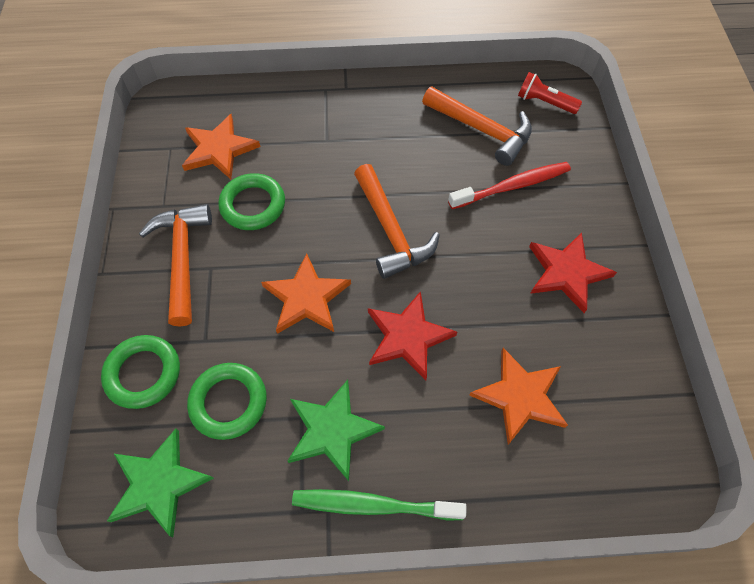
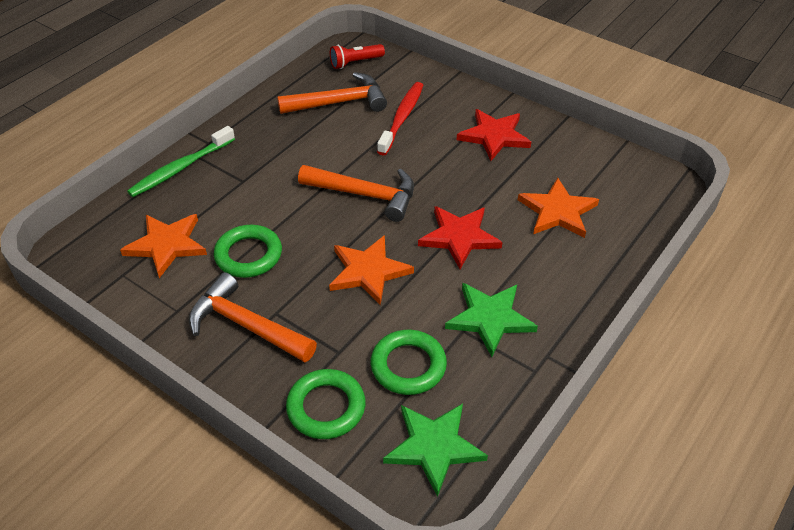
camera: 50 degrees left, 15 degrees down
(373, 505) = (565, 329): green toothbrush -> green toothbrush (181, 168)

